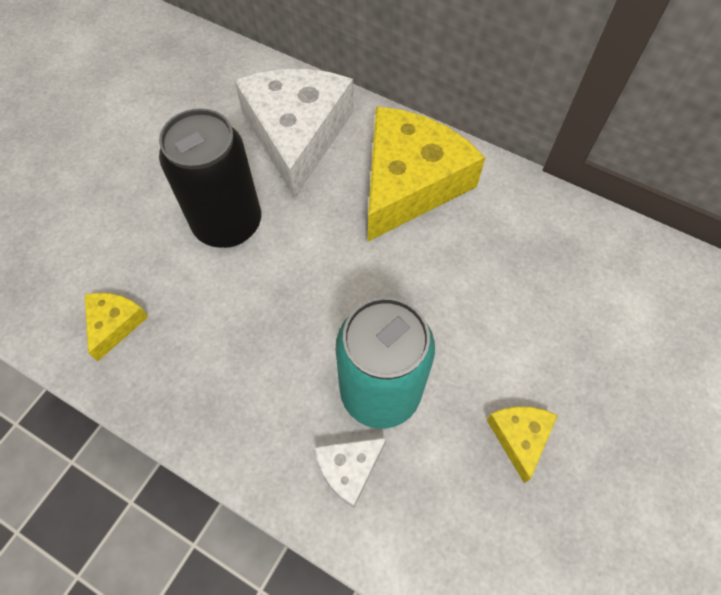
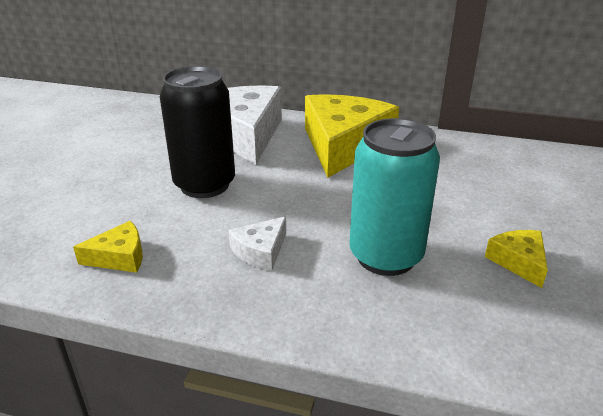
camera: 15 degrees left, 30 degrees down
(114, 324) = (119, 257): yellow cheese -> yellow cheese turned 75 degrees clockwise
(349, 469) = (386, 309): white cheese -> white cheese (260, 251)

